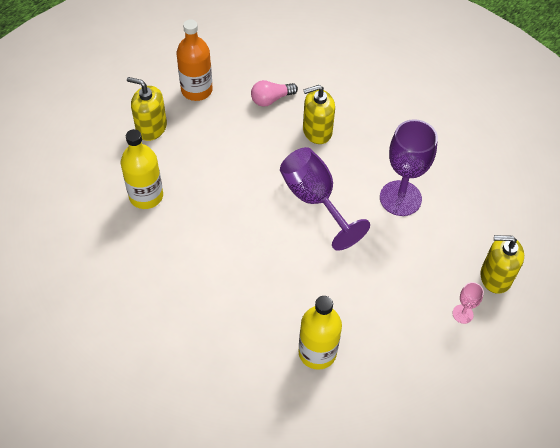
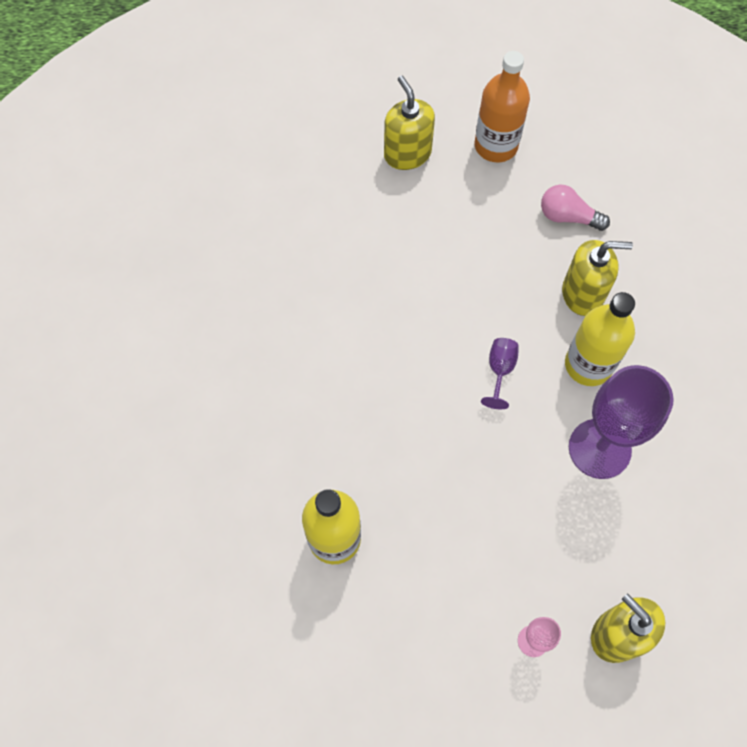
camera: 45 degrees right, 10 degrees up
(146, 196) = (331, 225): yellow bottle -> yellow bottle (588, 365)
(314, 200) = (500, 370): purple goblet -> purple goblet, size x0.46
(317, 131) = (582, 294): yellow soap dispenser -> yellow soap dispenser turned 150 degrees clockwise

